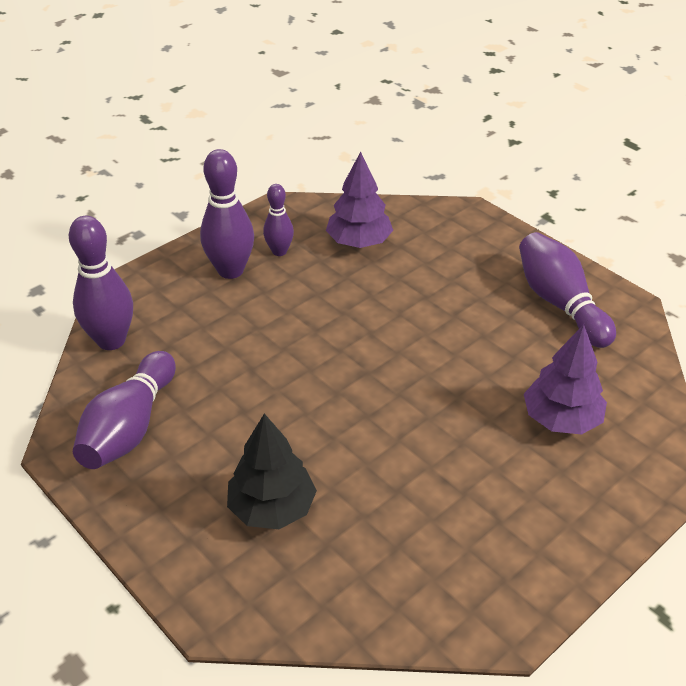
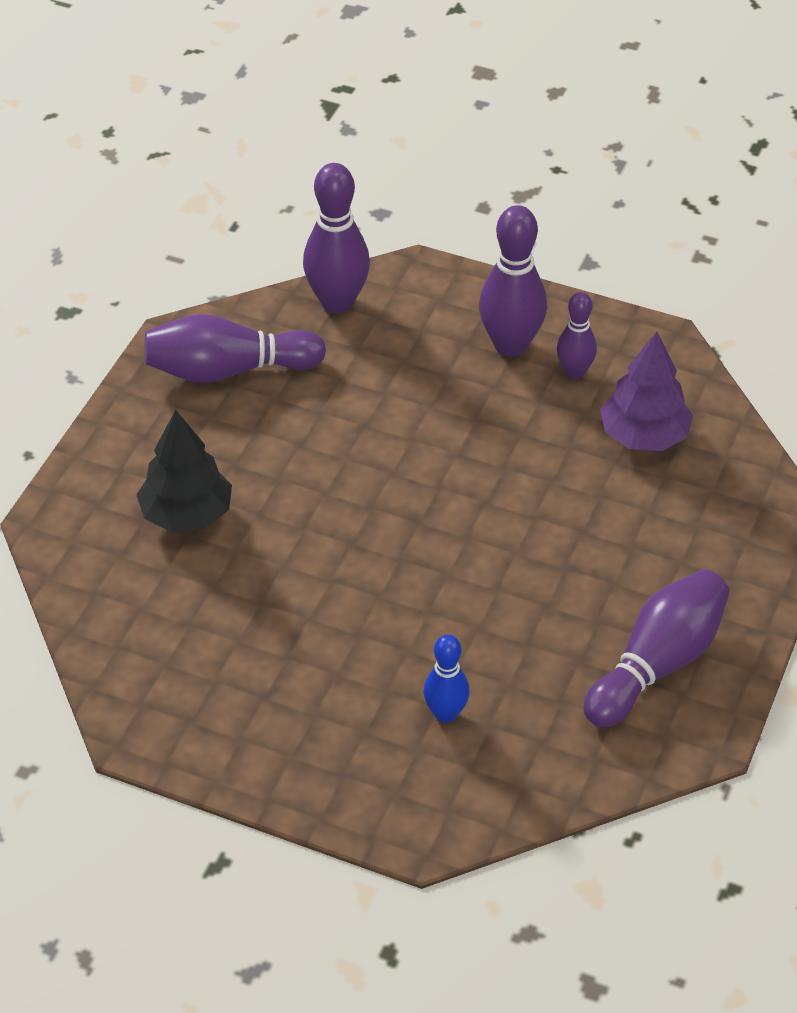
camera: 65 degrees right, 5 degrees up
(561, 419) = (445, 713): purple tree -> blue bowling pin

